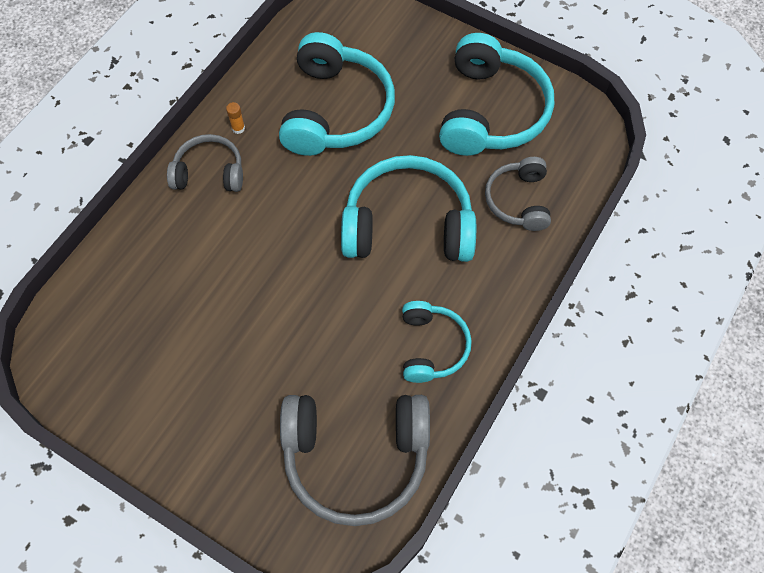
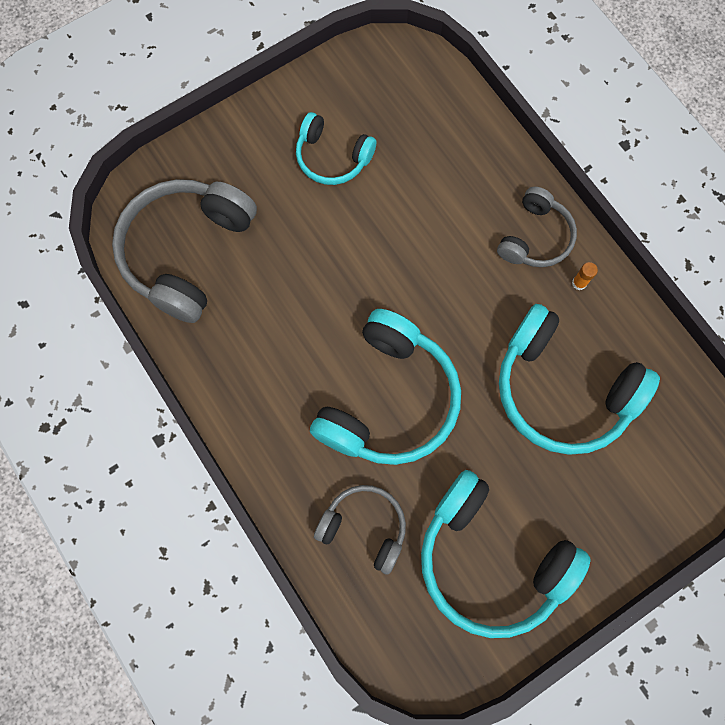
camera: 115 degrees right, 10 degrees up
(431, 346) = (251, 361): turquoise headphones -> turquoise headphones (332, 157)

